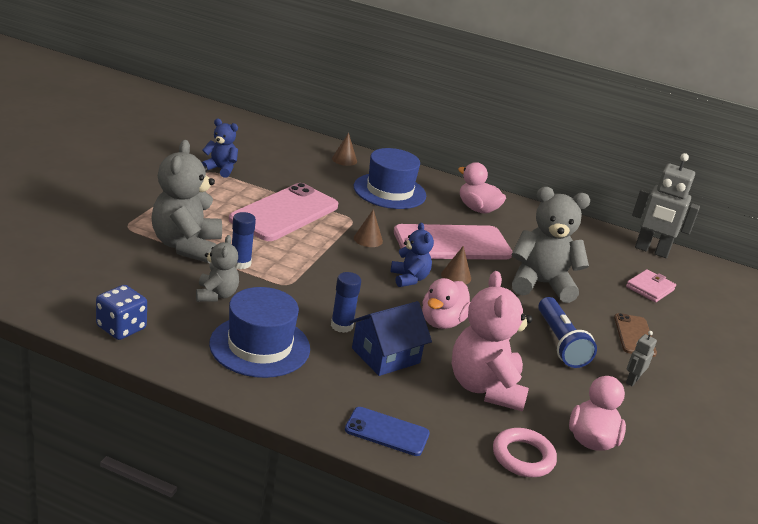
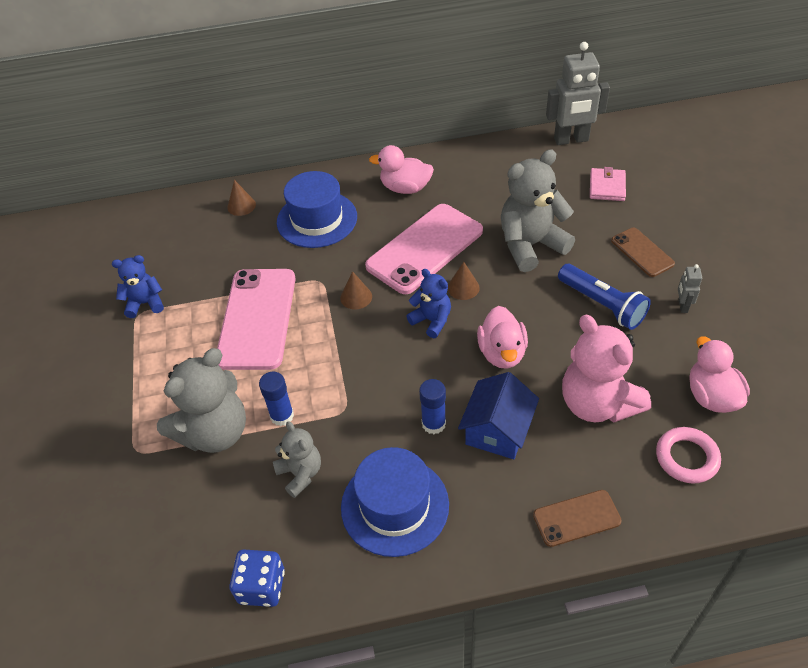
camera: 25 degrees left, 20 degrees up
(186, 246) = (214, 432): grey teddy bear -> grey teddy bear turned 105 degrees counterclockwise
(387, 432) = (576, 518): blue phone -> brown phone

